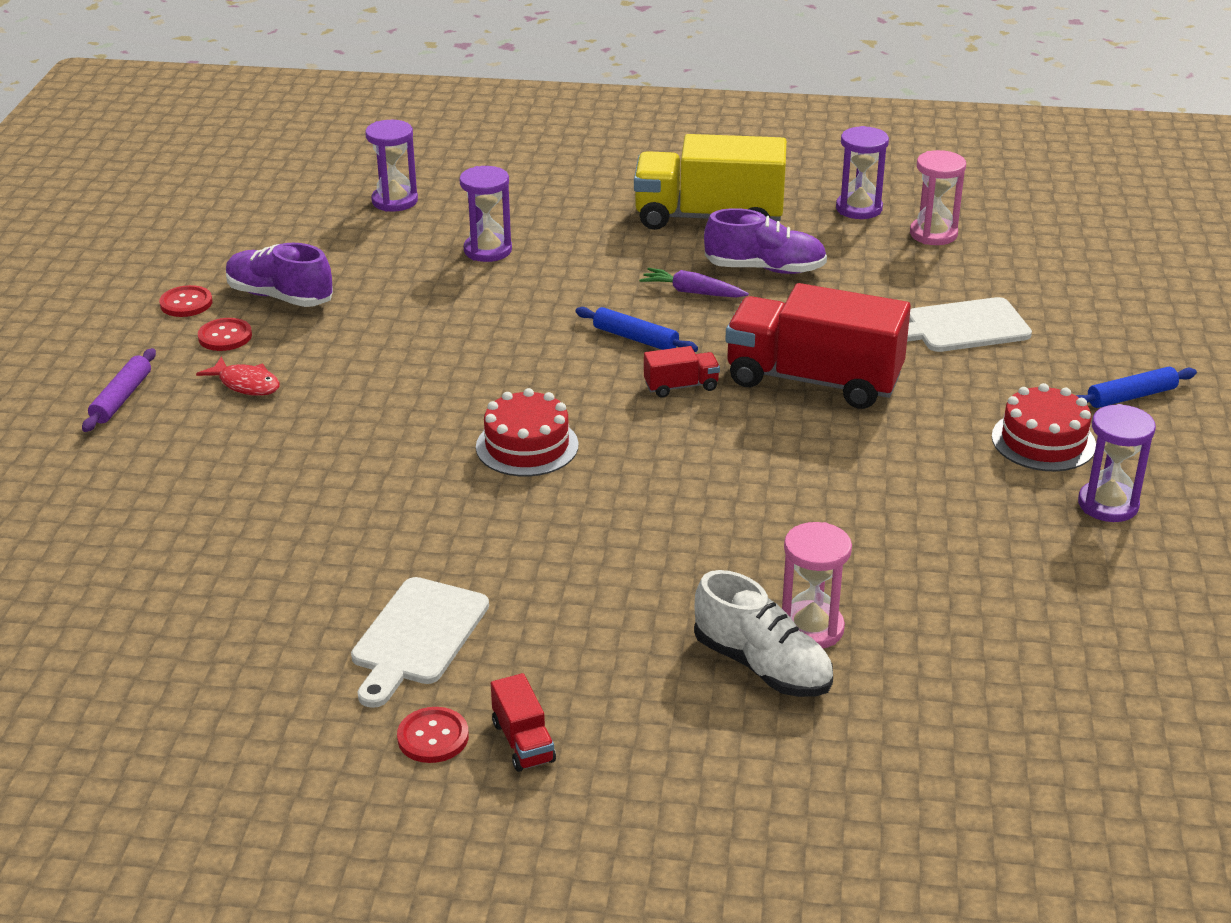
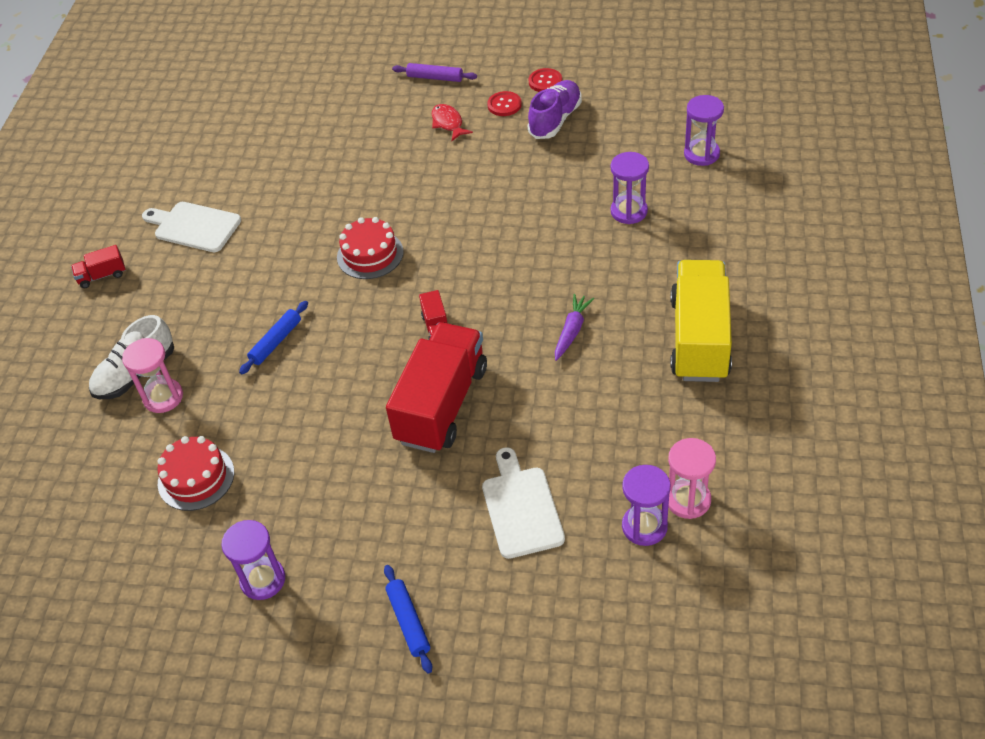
camera: 95 degrees right, 15 degrees up
(246, 384) = (448, 123): red fish -> red fish turned 120 degrees clockwise
(433, 737) = (115, 241): red button -> none
(635, 338) = (502, 301): blue rolling pin -> blue rolling pin (276, 342)
(765, 269) = (612, 376): purple shoe -> none
(859, 208) = (732, 445): purple hourglass -> purple hourglass (644, 526)
(1043, 441) = (349, 547): red cake -> red cake (196, 478)

